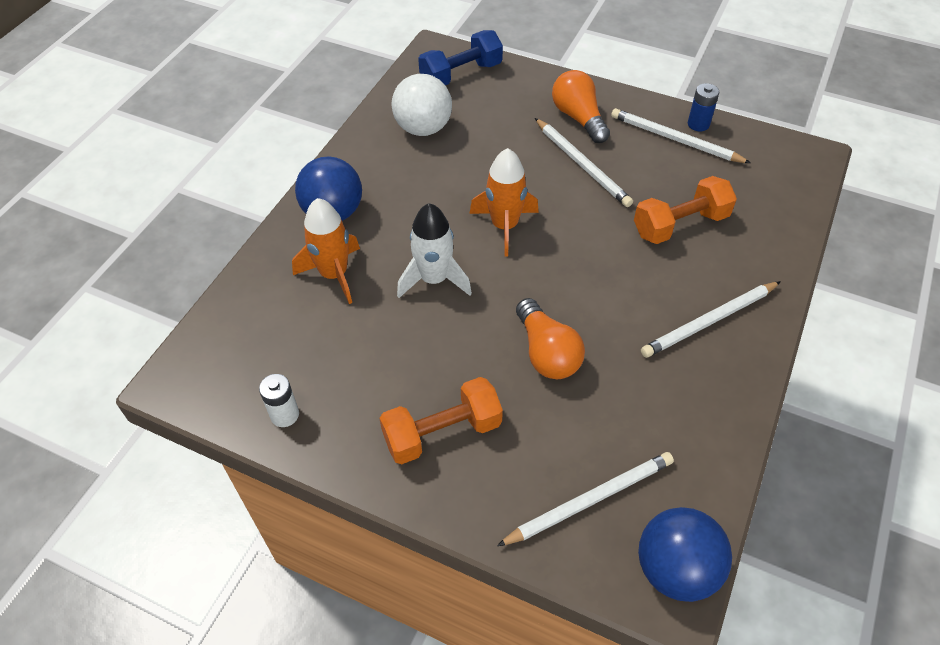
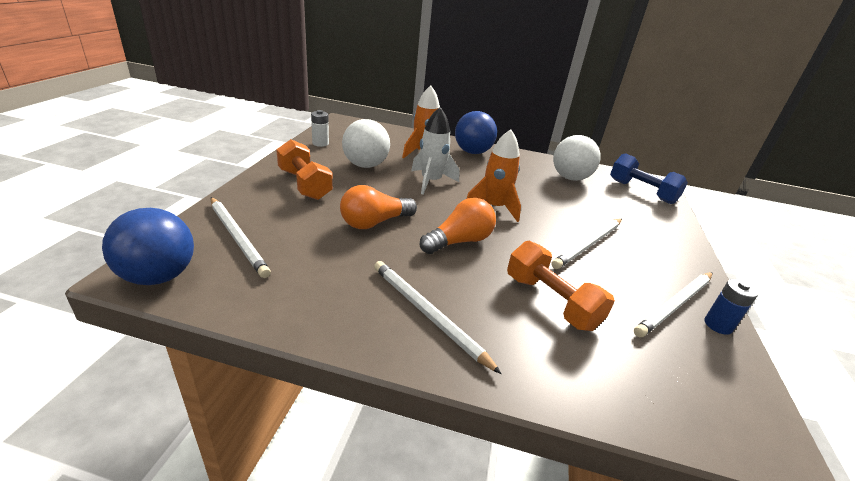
camera: 75 degrees right, 20 degrees down
(377, 353) = (365, 165): none -> white ball
(578, 118) = (647, 244): orange light bulb -> orange light bulb (459, 241)
(675, 139) = (675, 305): white pencil -> white pencil turned 150 degrees counterclockwise

